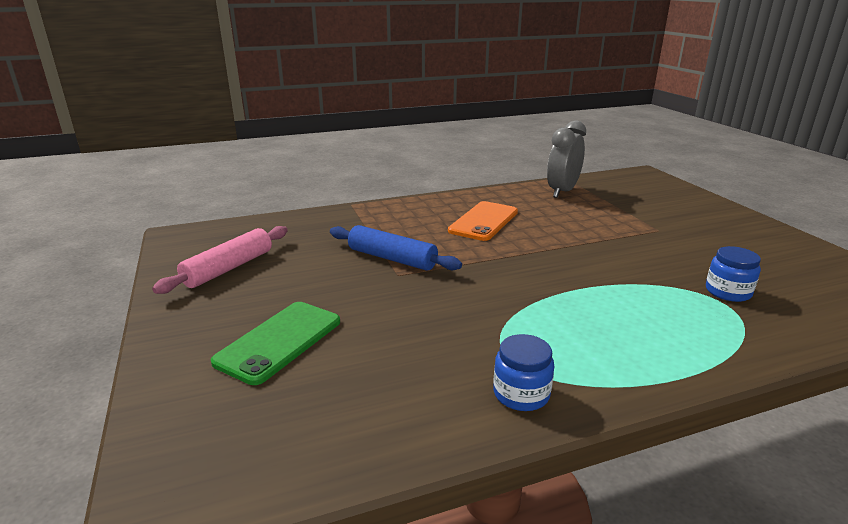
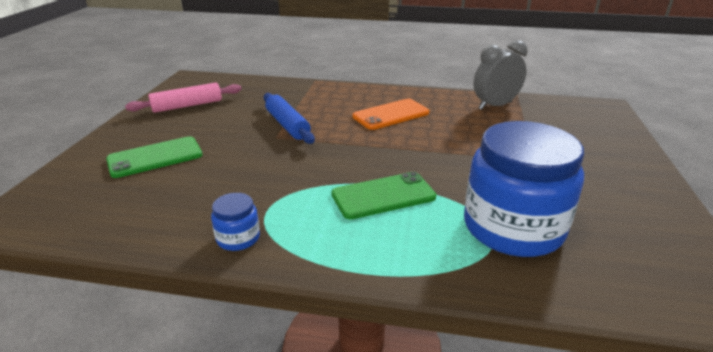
camera: 30 degrees right, 5 degrees up
(592, 300) = (383, 196): none -> green phone
(728, 292) = (513, 227): blue jar -> blue jar, size x2.35

